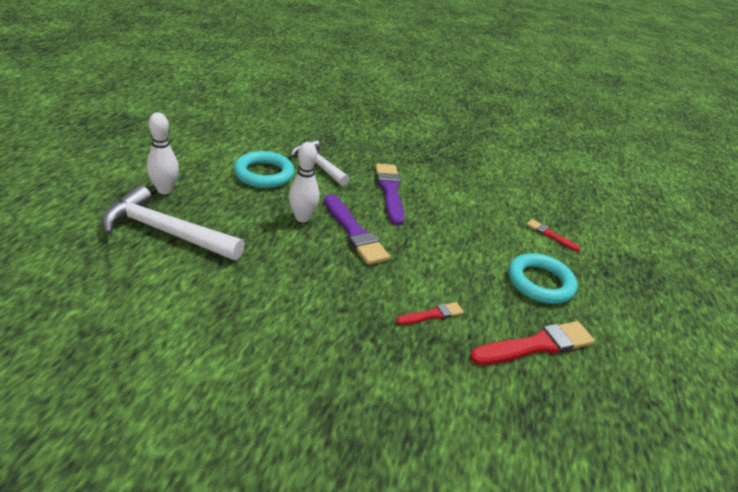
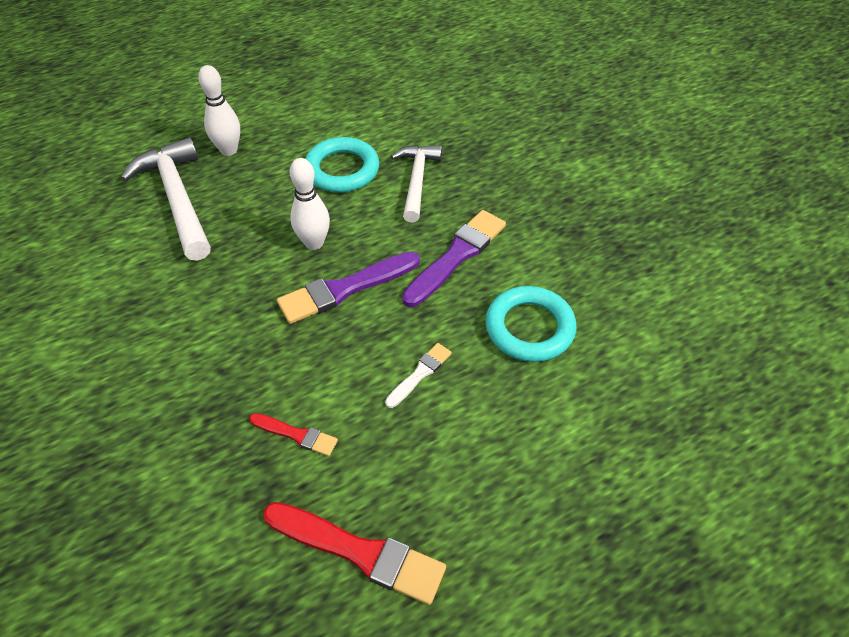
camera: 50 degrees right, 15 degrees up
(354, 232) = (345, 289): purple brush -> purple brush turned 45 degrees clockwise
(449, 252) = (420, 374): none -> white brush
(540, 282) = (482, 484): turquoise ring -> turquoise ring (529, 328)
(550, 235) = (600, 431): red brush -> none

